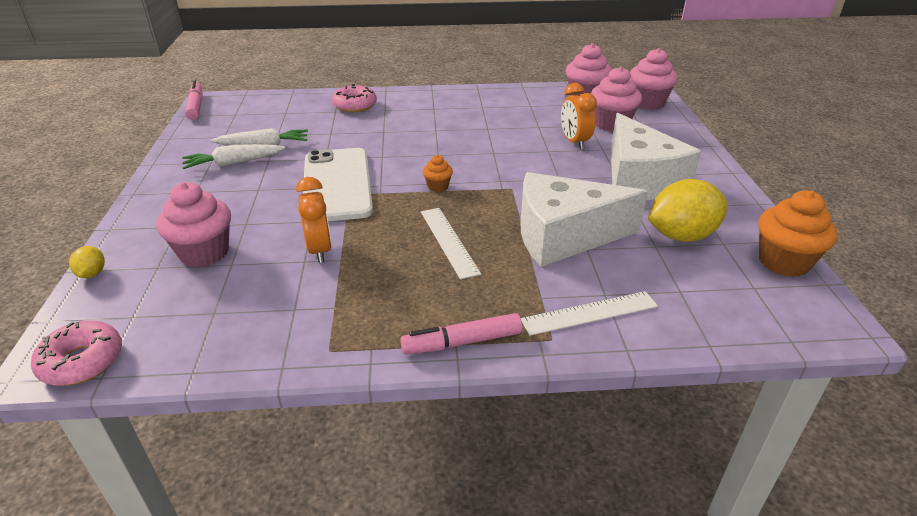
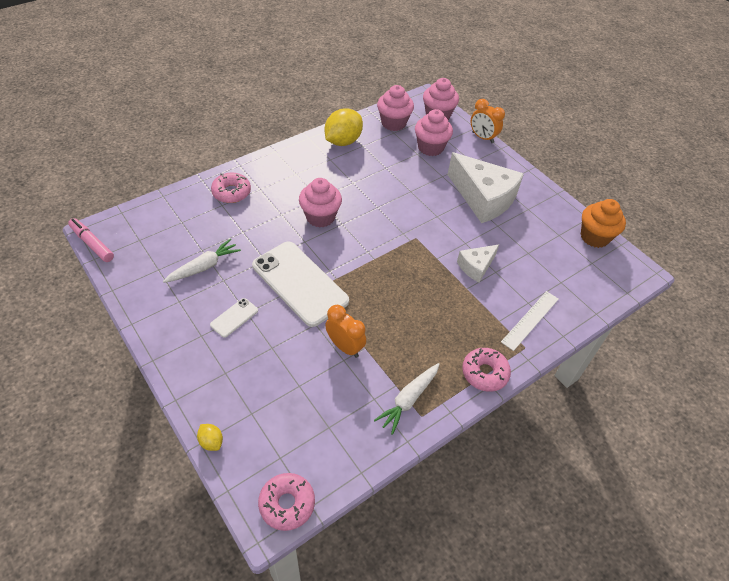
camera: 35 degrees left, 15 degrees up
(204, 253) = (271, 386): pink cupcake -> pink cupcake (320, 217)
(233, 163) = (199, 294): white carrot -> white carrot (408, 400)
(241, 189) = (234, 318): none -> white phone
(438, 186) = (369, 256): orange cupcake -> none
(449, 241) = (416, 301): white ruler -> none
(462, 342) = (484, 373): pink marker -> pink donut
(563, 236) = (476, 267): white cheese -> white cheese, size x0.52
(574, 142) = (420, 176): orange clock -> orange clock (482, 137)
(681, 236) = (535, 238): yellow lemon -> yellow lemon (343, 141)

